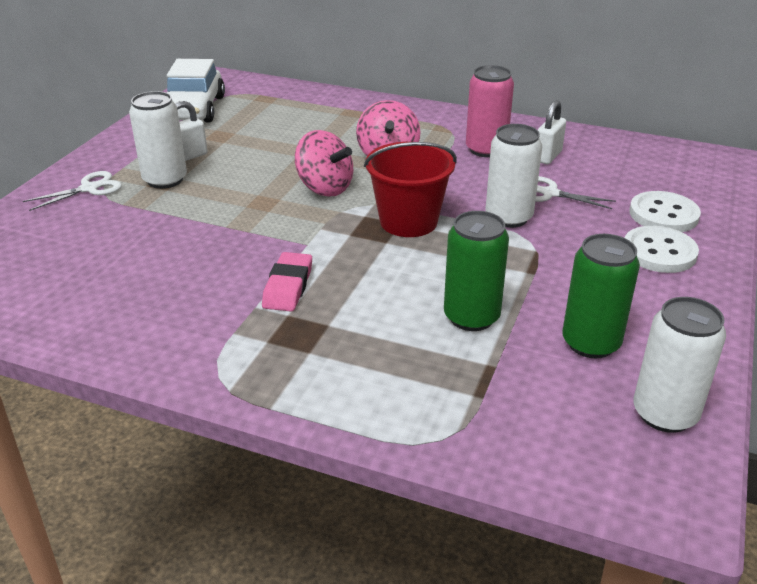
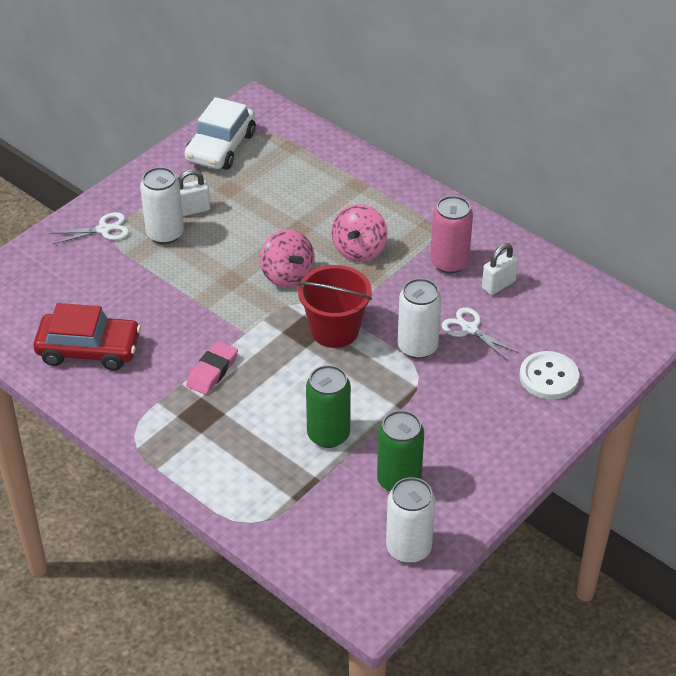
camera: 20 degrees right, 10 degrees up
(115, 299) = (89, 350): none -> red car
(659, 252) = (513, 414): white button -> none

